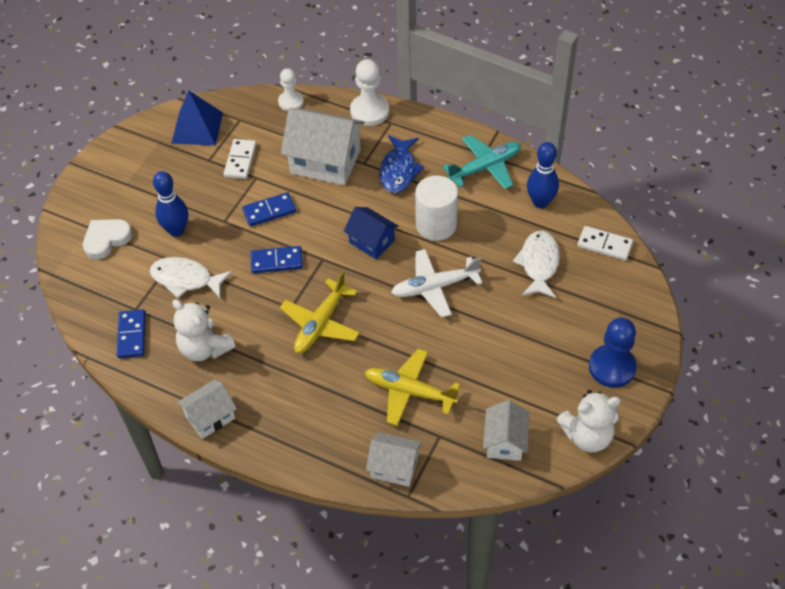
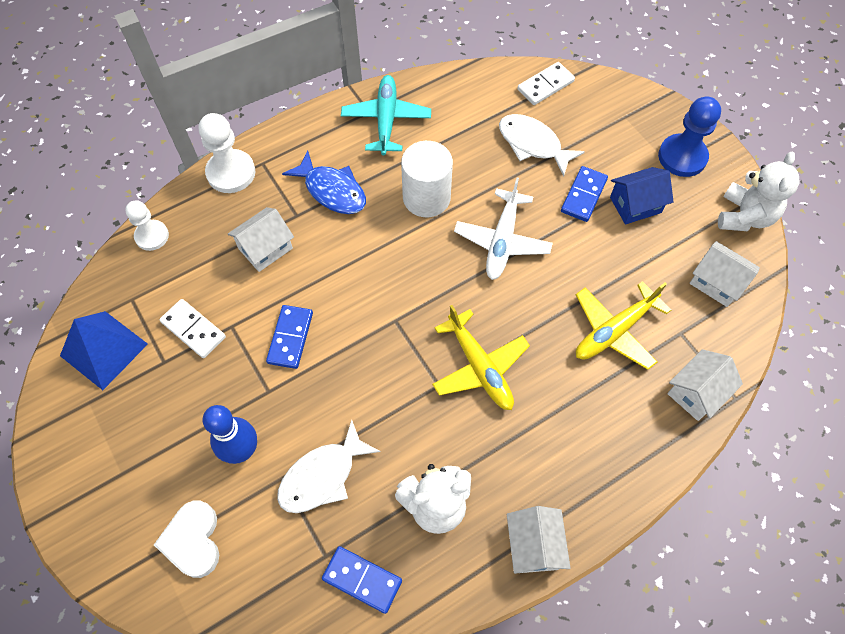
camera: 60 degrees left, 10 degrees up
(276, 261) = (366, 366): blue domino -> blue domino (583, 195)
(325, 162) = (265, 248): white house -> white house, size x0.57
(371, 241) = (406, 264): blue house -> blue house (635, 205)
(540, 202) = (462, 102): blue bowling pin -> none

